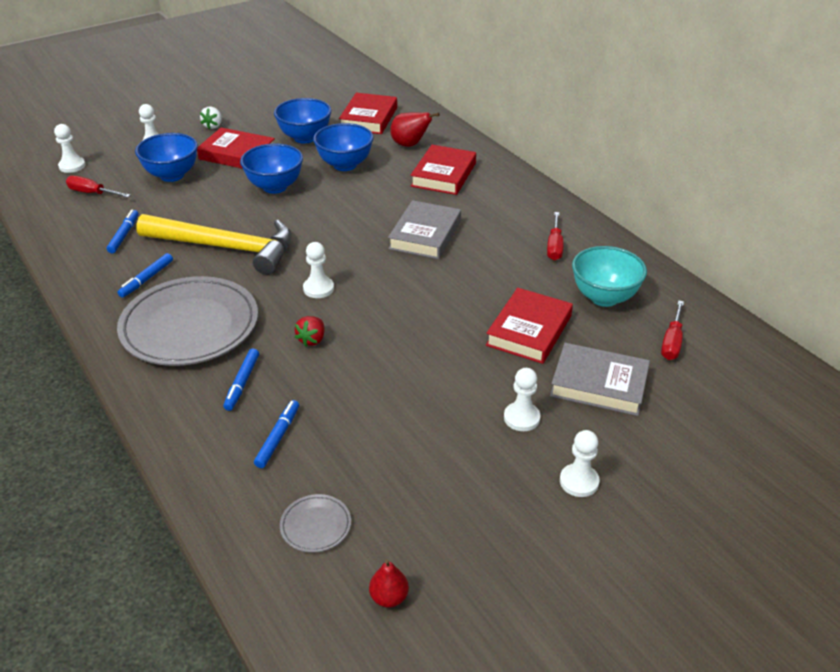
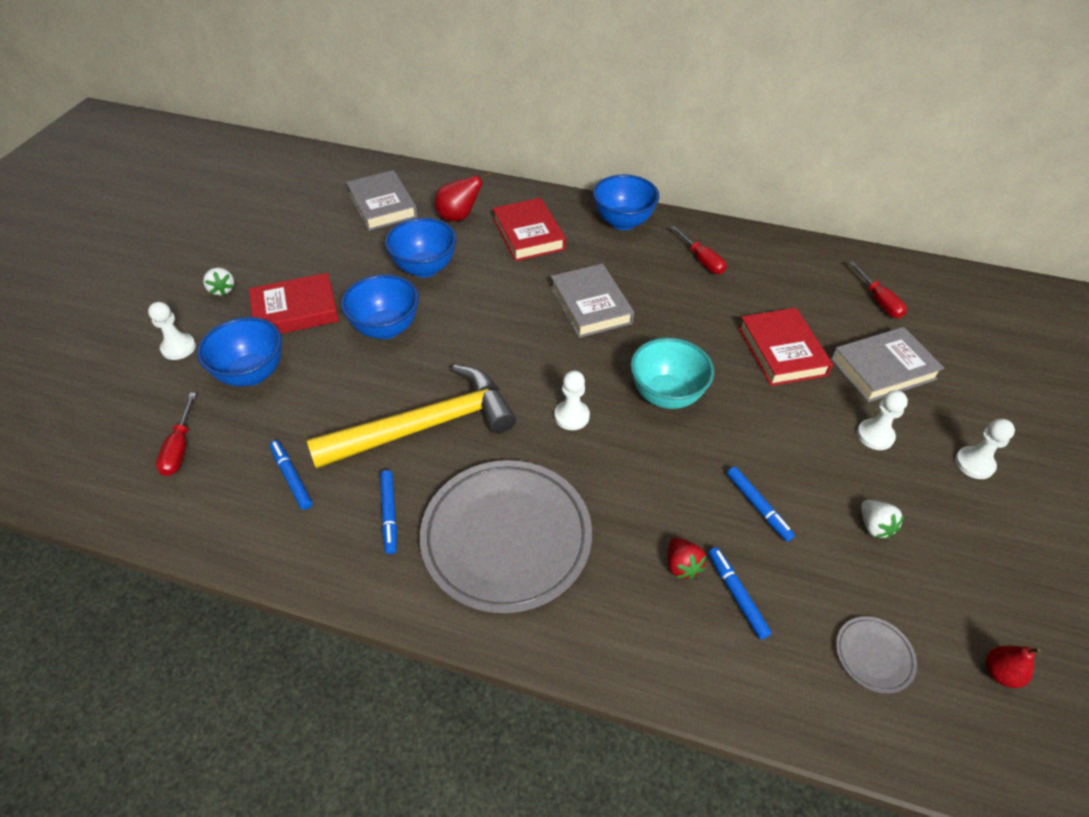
camera: 40 degrees left, 10 degrees up
(72, 166) = (103, 427): white pawn -> none
(92, 193) = (180, 448): red screwdriver -> red screwdriver turned 75 degrees counterclockwise
(242, 383) = (635, 563): blue marker -> blue marker (758, 506)
(305, 138) = (345, 257): blue bowl -> blue bowl (623, 222)
(312, 340) = (635, 473): red strawberry -> red strawberry (682, 565)
(369, 118) = (382, 205): red book -> grey book
(432, 465) = (874, 526): none -> white strawberry
(604, 297) = (791, 288): turquoise bowl -> turquoise bowl (666, 395)

